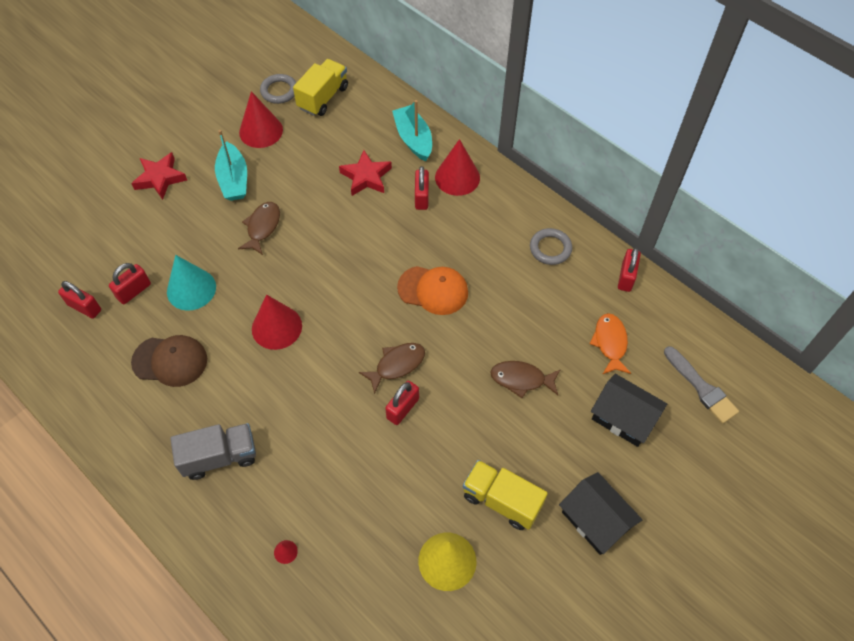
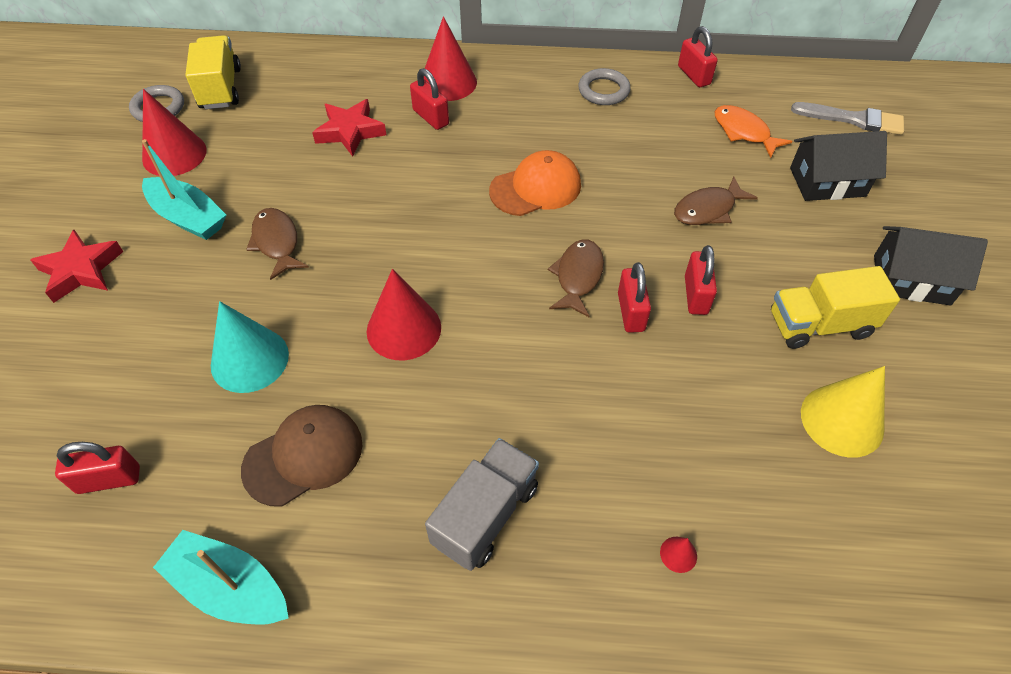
camera: 40 degrees left, 5 degrees down
(134, 291) = (168, 412): red padlock -> red padlock (696, 295)
(413, 139) = (365, 74): turquoise boat -> turquoise boat (230, 587)

